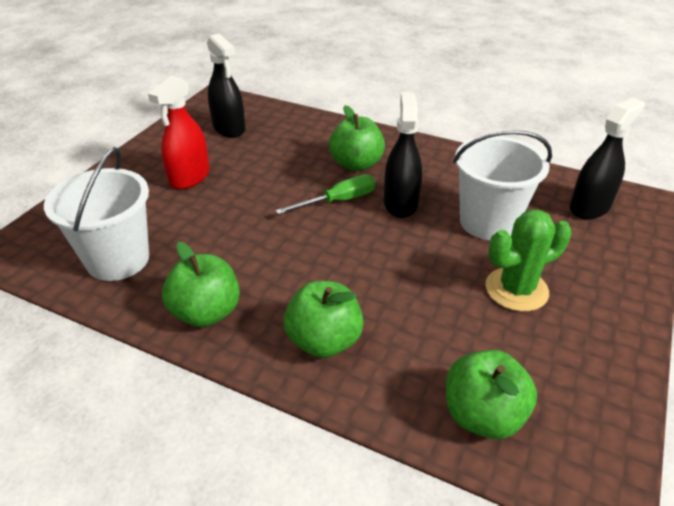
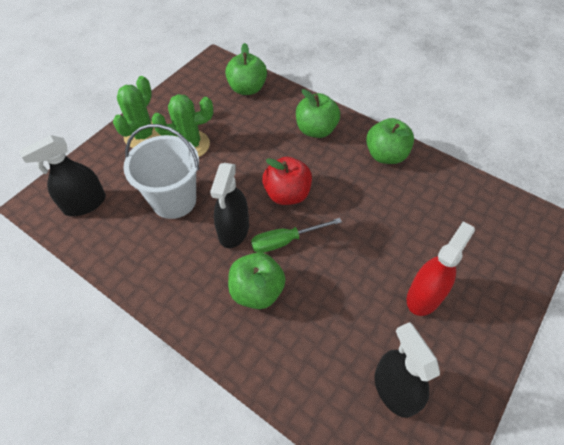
camera: 170 degrees left, 15 degrees up
(118, 260) = (457, 204): white bucket -> none
(348, 244) = (287, 194): none -> red apple
(598, 295) = (143, 135): none -> green cactus

